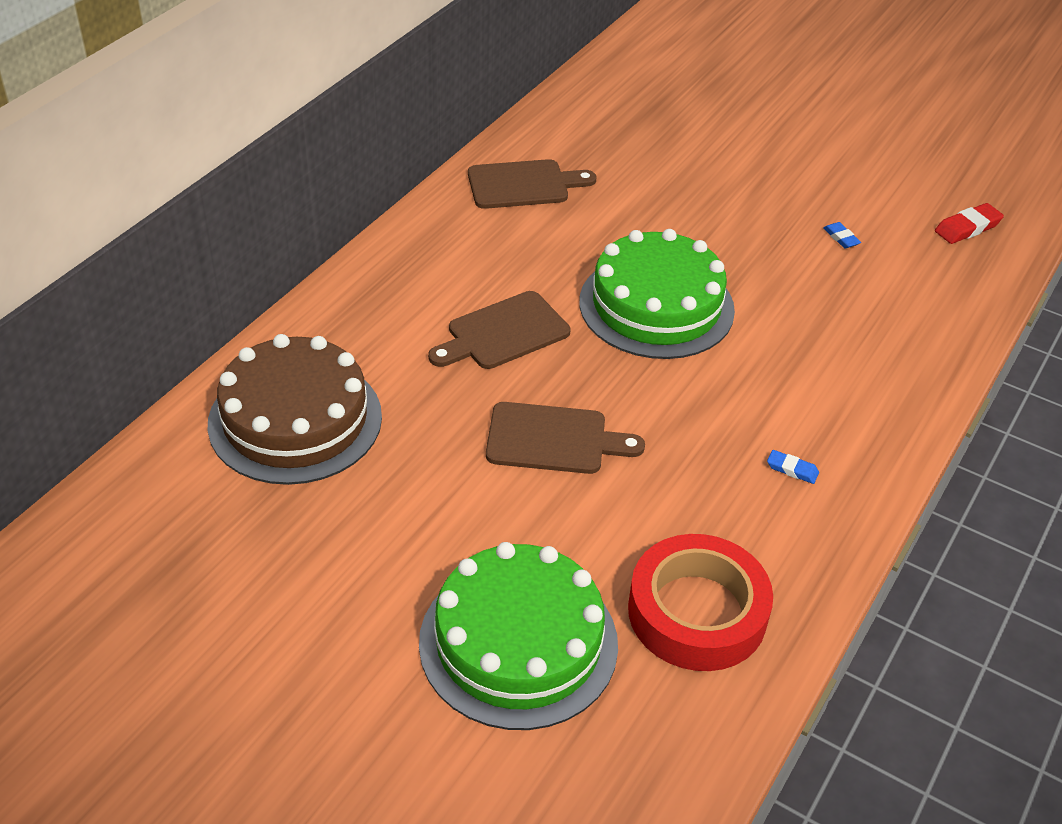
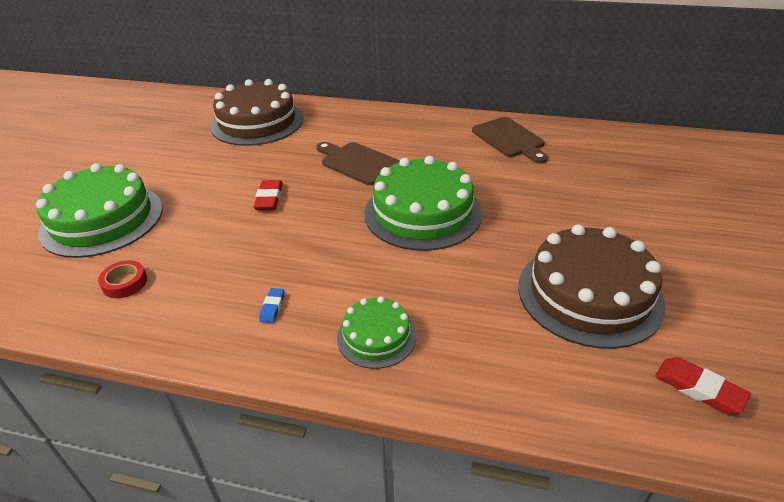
camera: 75 degrees right, 5 degrees down
(553, 439) = (269, 198): brown cutting board -> red eraser
(697, 612) = (125, 283): red tape -> red tape, size x0.45
(841, 238) = (589, 294): blue eraser -> brown cake
(861, 396) = (376, 336): none -> green cake

